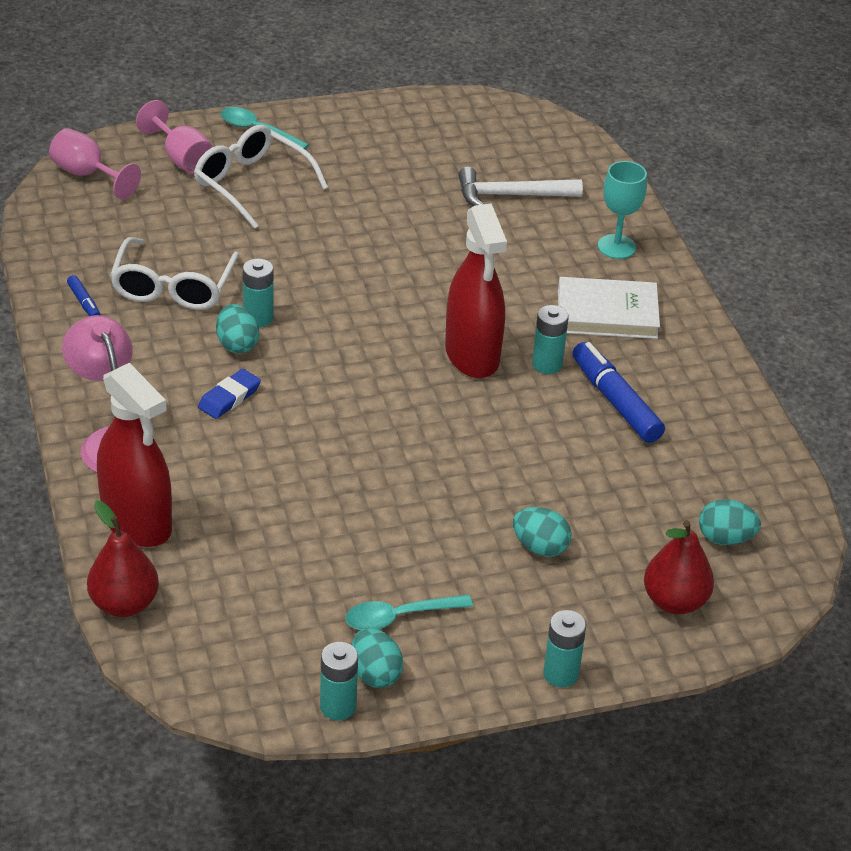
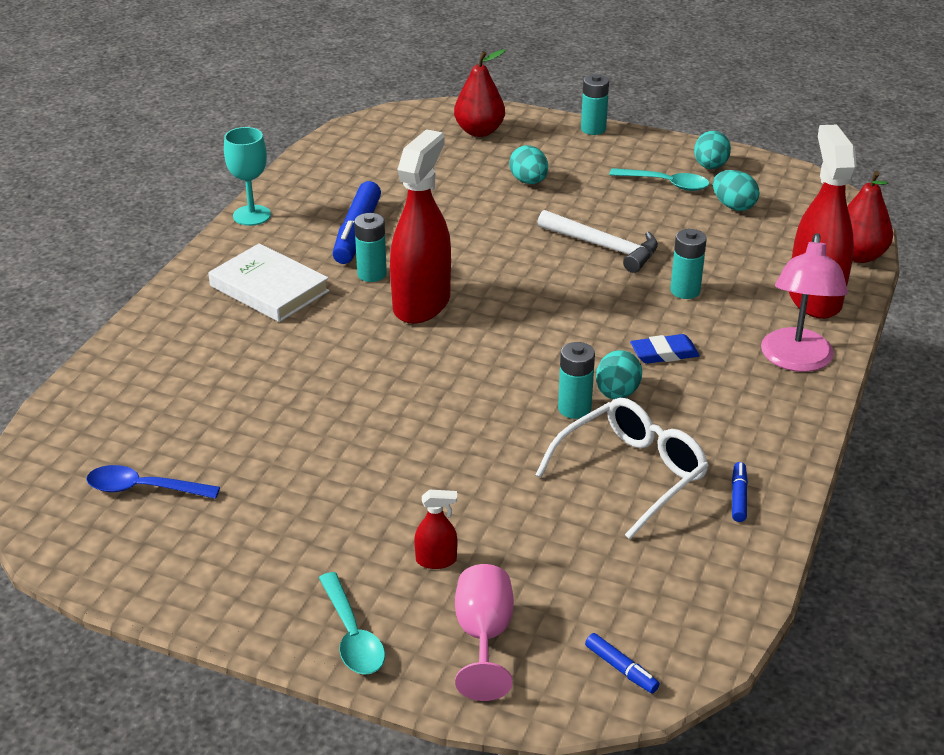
camera: 140 degrees left, 5 degrees down
(87, 174) = (621, 669): pink goblet -> blue marker
(251, 184) = (436, 560): white glasses -> red spray bottle
(338, 706) = (749, 162): turquoise battery -> turquoise battery (685, 291)
(479, 148) = (143, 489): none -> blue spoon
(511, 195) = (191, 422): white hammer -> white hammer (604, 247)
(616, 247) = (175, 334): turquoise goblet -> turquoise goblet (252, 215)
(725, 538) = (402, 144): turquoise egg -> turquoise egg (733, 206)

